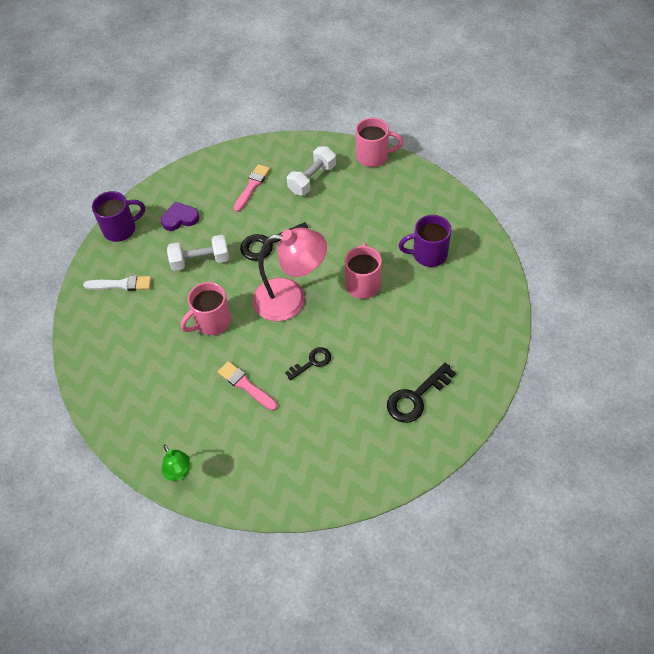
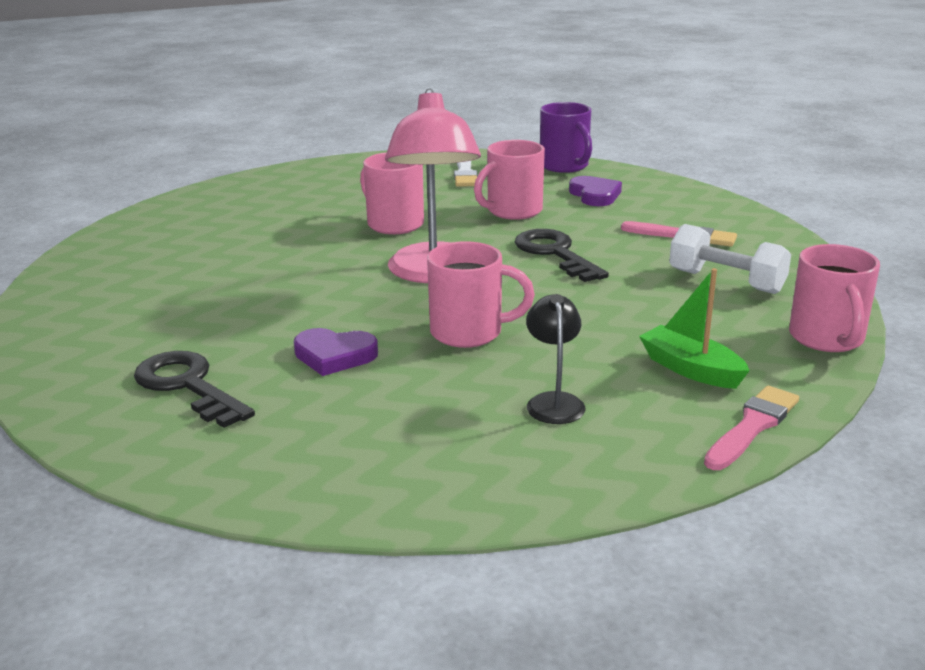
camera: 85 degrees right, 30 degrees down
(179, 472) = (147, 220): green lamp -> none
(200, 260) = (512, 211): white dumbbell -> pink mug
(246, 385) = (271, 250): pink brush -> pink brush (752, 426)
(312, 362) = (299, 294): black key -> none
(386, 338) = (334, 356): none -> purple heart
(400, 205) = (690, 369): none -> green boat
(428, 254) = (554, 401): purple mug -> black lamp

